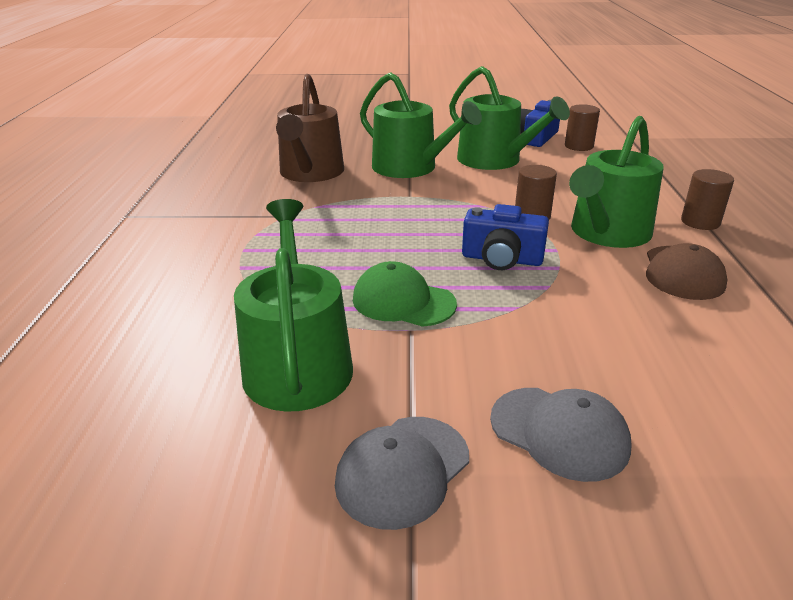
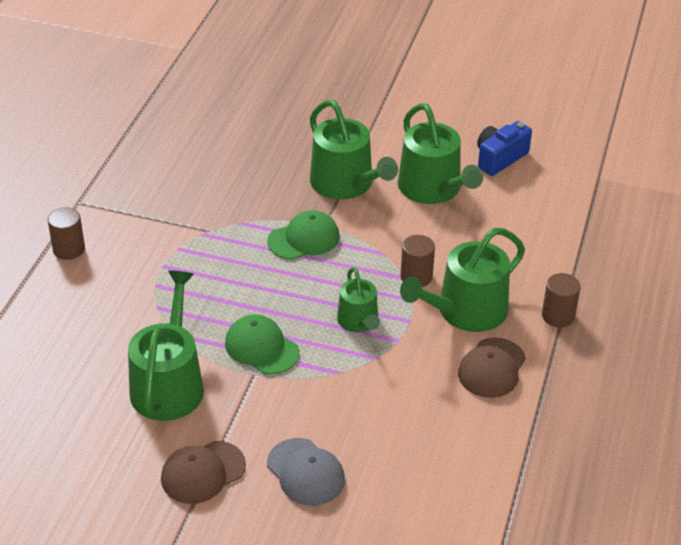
camera: 15 degrees right, 10 degrees up
(310, 173) = (250, 173): brown watering can -> none
(394, 207) = (304, 239): none -> green cap
(403, 470) = (203, 472): grey cap -> brown cap
(502, 259) = (359, 321): blue camera -> green watering can
(579, 146) = (533, 182): brown cylinder -> brown cylinder (69, 249)

